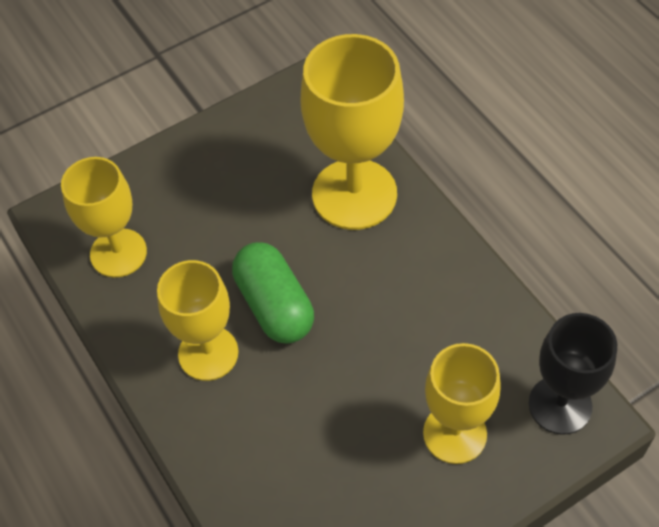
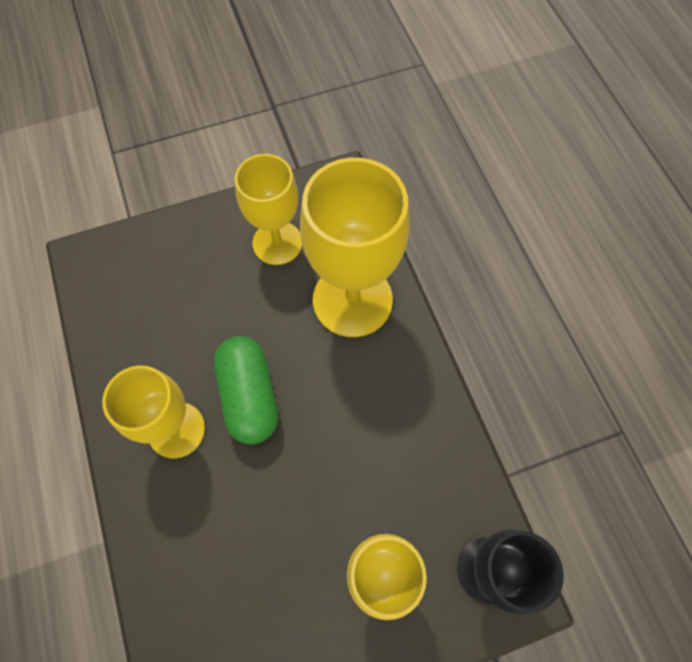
camera: 10 degrees right, 10 degrees up
(118, 253) = (127, 309): yellow goblet -> yellow goblet (277, 243)

